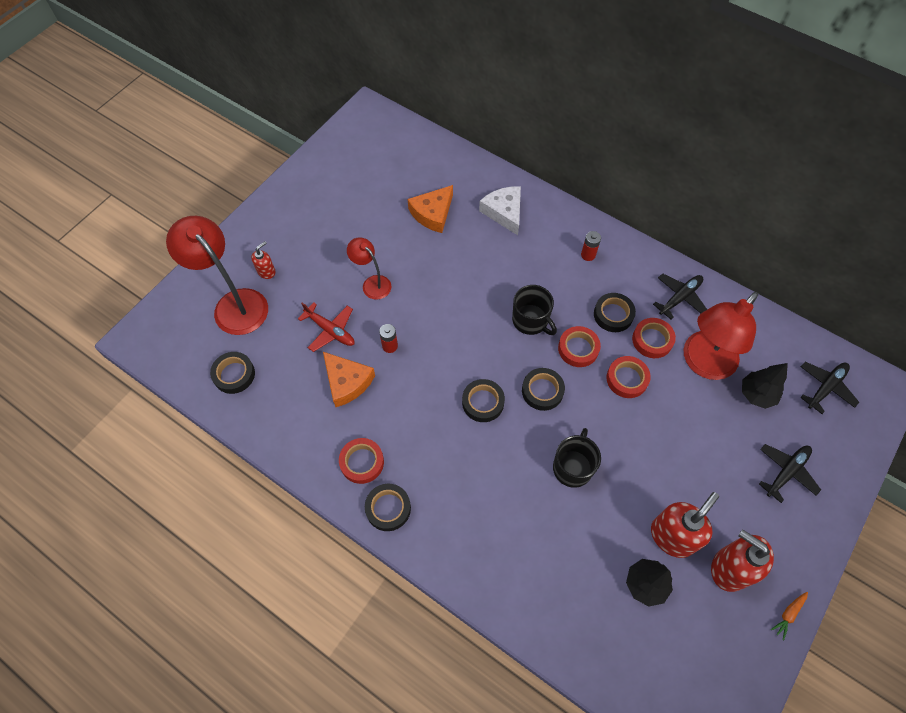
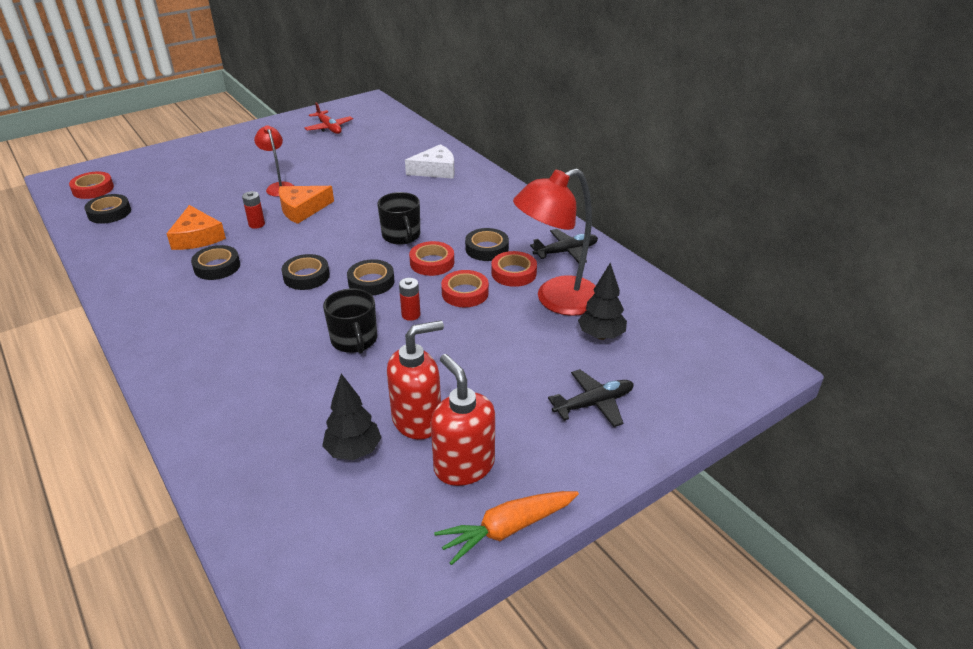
camera: 20 degrees right, 25 degrees down
(234, 304) = (154, 176): red lamp -> none
(266, 271) = (199, 164): red soap dispenser -> none
(330, 330) = (215, 205): red plane -> red plane (329, 128)
(362, 462) = (157, 288): red tape -> red tape (93, 189)
(388, 508) = (148, 323): black tape -> black tape (217, 267)
(433, 213) = (370, 159): orange cheese -> orange cheese (302, 209)
(504, 212) = (435, 170): white cheese -> white cheese turned 75 degrees clockwise
(573, 467) = (354, 340): black mug -> black mug turned 120 degrees clockwise
(588, 255) = (493, 208): red battery -> red battery (411, 315)
(788, 614) = (506, 529): orange carrot -> orange carrot, size x1.95
(825, 387) = (689, 349): black plane -> none

